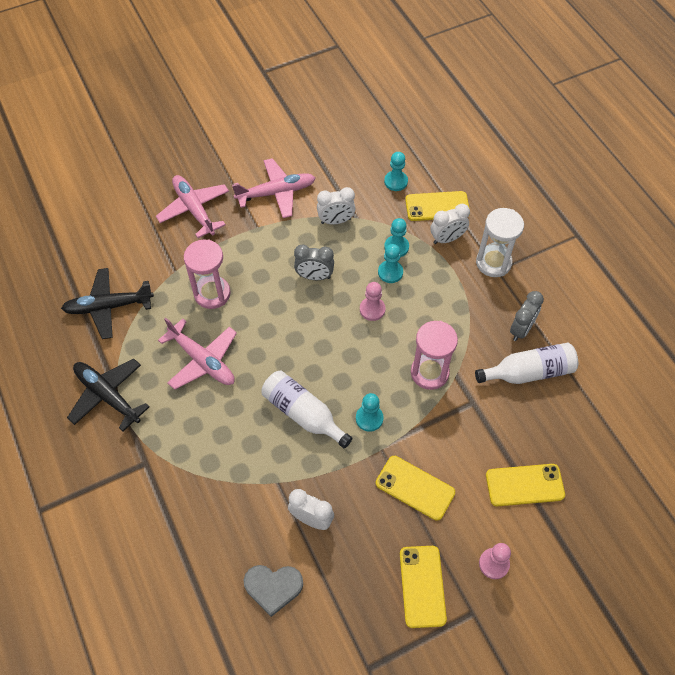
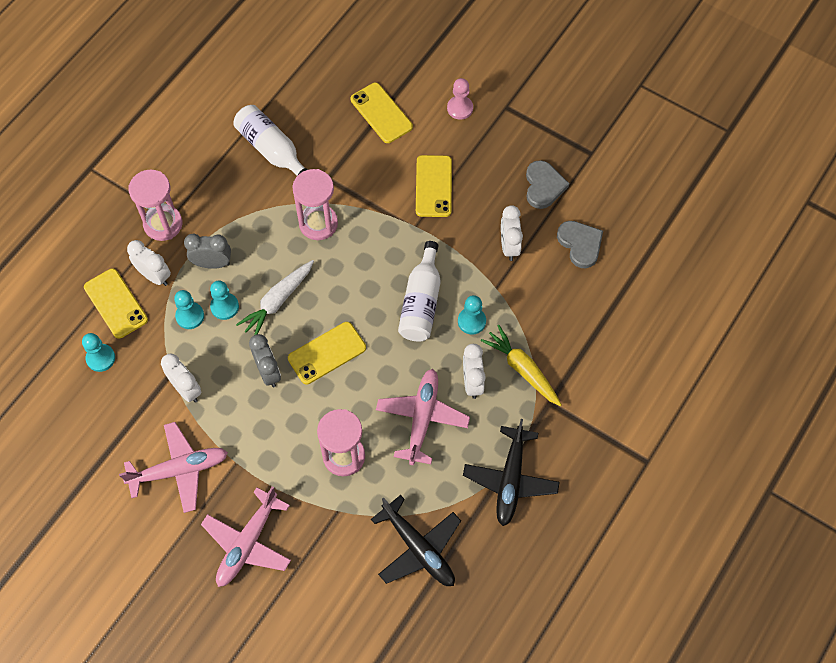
camera: 120 degrees left, 5 degrees up
(189, 459) = (522, 369): none -> yellow carrot
(205, 413) = (472, 382): none -> white clock
(276, 193) = (179, 470): pink plane -> pink plane turned 120 degrees clockwise
(357, 592) = (543, 186): none -> grey heart
(369, 418) = (393, 249): turquoise pawn -> turquoise pawn (471, 321)
(372, 309) = (277, 301): pink pawn -> white carrot
(422, 586) = (509, 146): yellow phone -> yellow phone (327, 353)
(493, 263) = (163, 224): white hourglass -> pink hourglass
(521, 329) = (229, 172): grey clock -> grey clock (212, 263)

